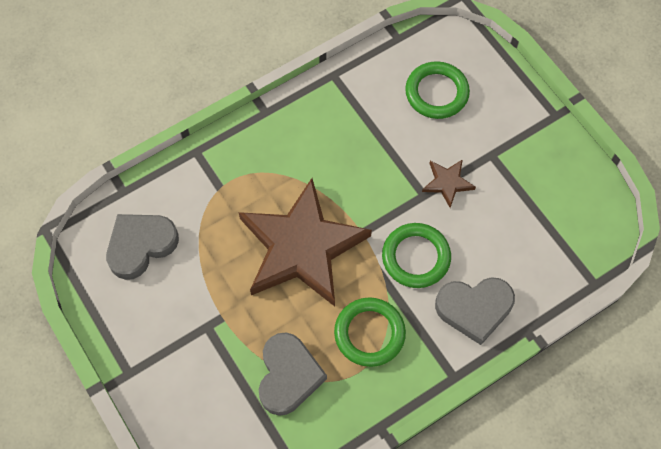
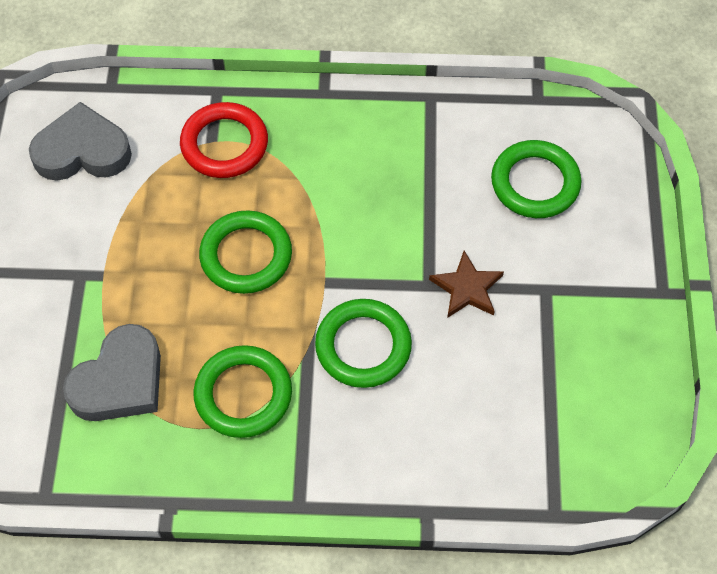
camera: 35 degrees right, 5 degrees down
(230, 184) = (224, 144): none -> red ring
(302, 247) = (246, 255): brown star -> green ring
(474, 309) = (384, 446): grey heart -> none

